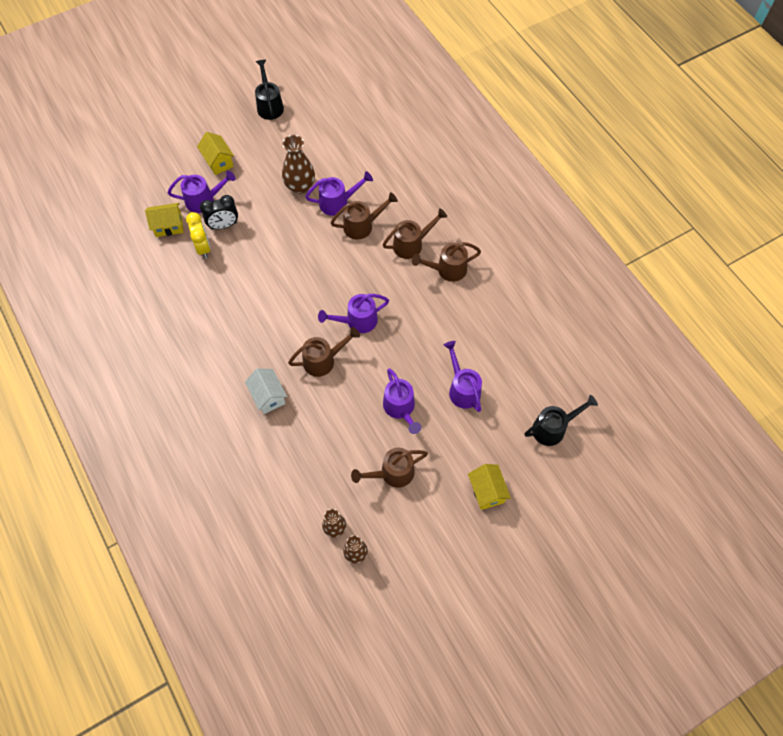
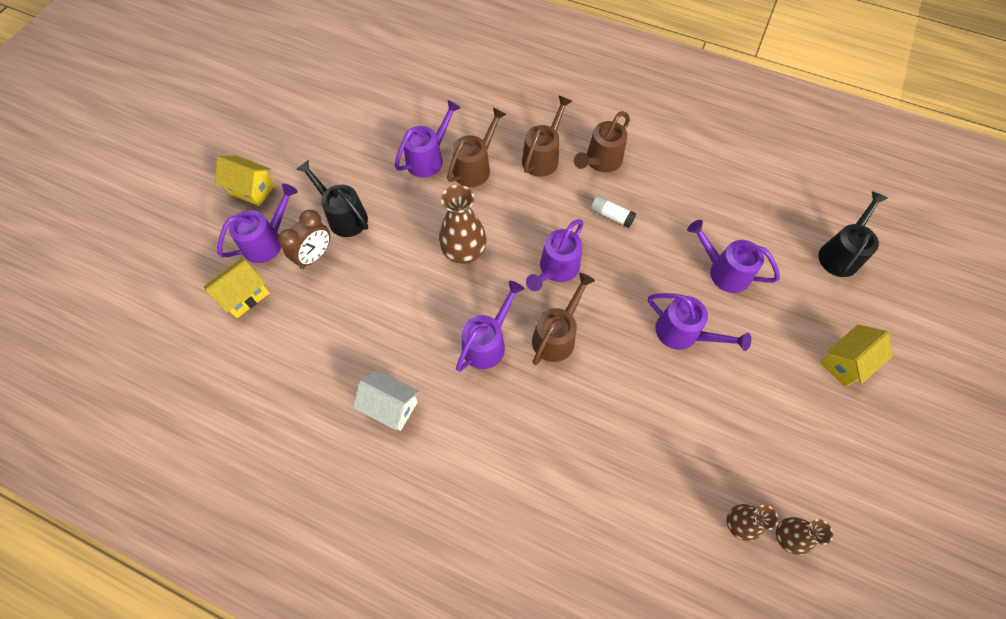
camera: 35 degrees left, 0 degrees up
(203, 247) = (309, 295): yellow clock -> none
(223, 225) = (315, 256): black clock -> brown clock
(268, 396) = (530, 420): white house -> white house (391, 406)
(269, 105) = (267, 100): black watering can -> black watering can (343, 216)
(280, 338) = (488, 342): none -> purple watering can
(300, 186) = (371, 164): brown vase -> brown vase (464, 252)
(392, 473) = (739, 412): brown watering can -> none
(422, 309) = (611, 216): none -> white glue stick
(487, 491) = (845, 362): yellow house -> yellow house turned 75 degrees counterclockwise

